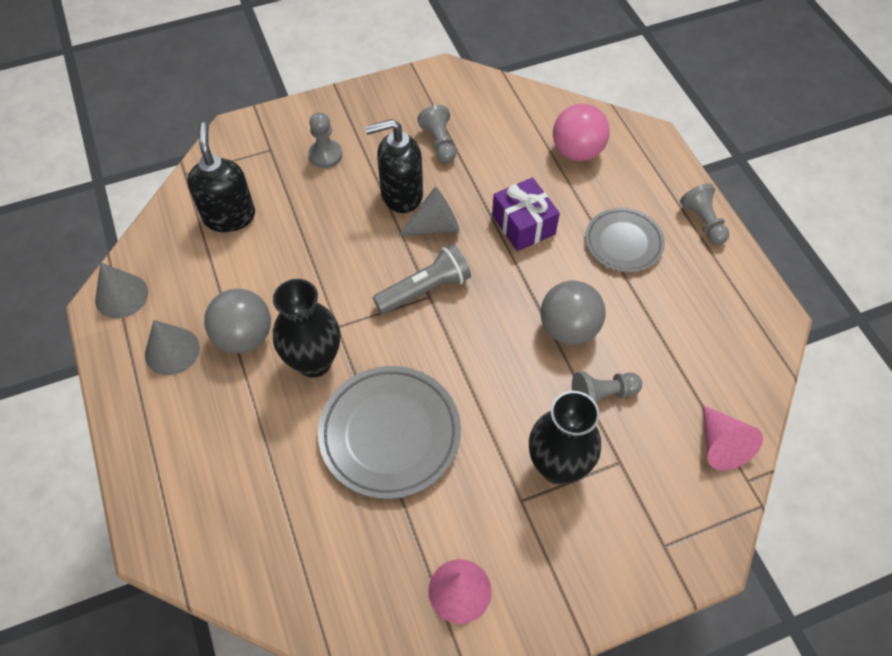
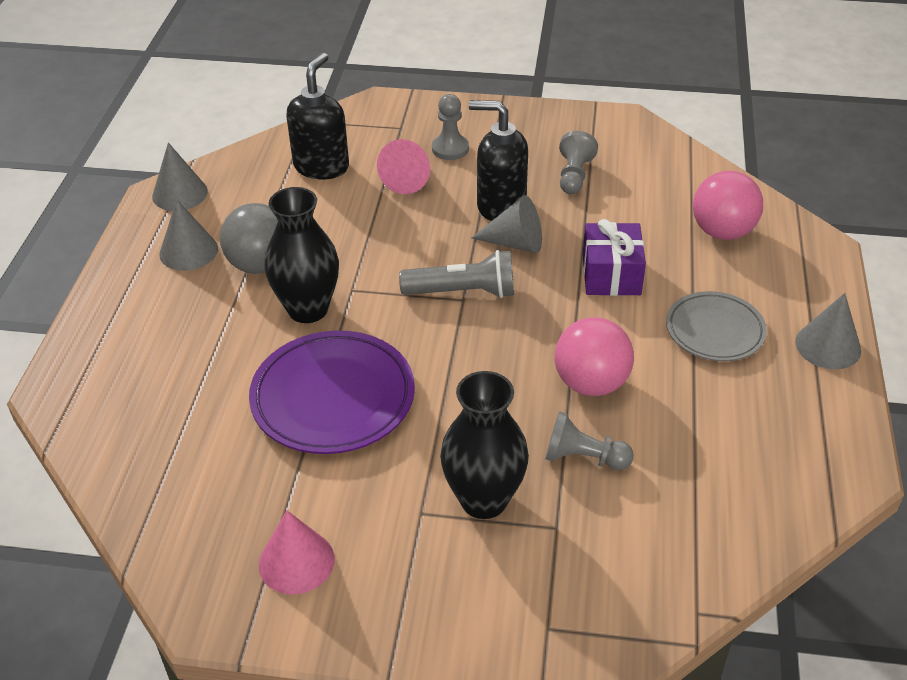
camera: 30 degrees right, 15 degrees down
(390, 434) = (333, 398): grey plate -> purple plate
(568, 328) = (591, 383): grey ball -> pink ball
(703, 222) = (828, 346): grey pawn -> grey cone
(721, 445) = (689, 563): pink cone -> pink cone (408, 179)

